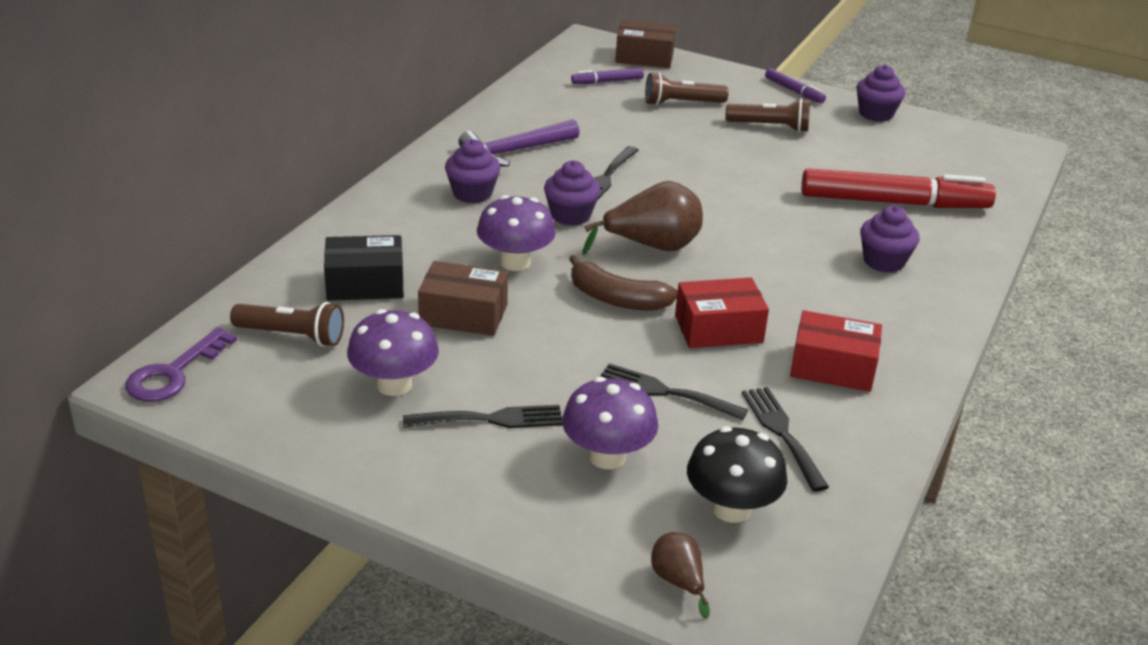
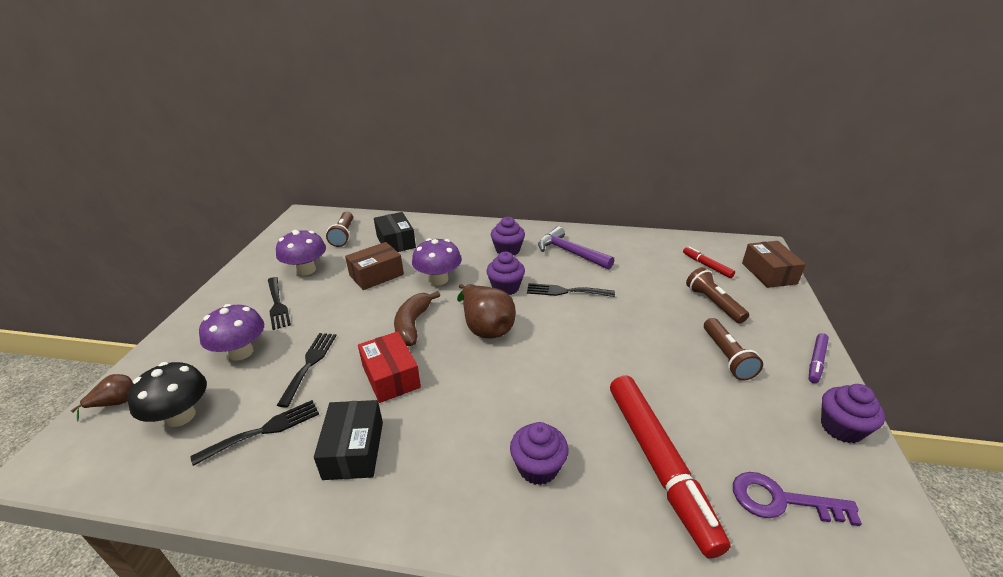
camera: 75 degrees right, 0 degrees up
(174, 373) = (308, 218): purple key -> purple key (781, 500)
(463, 314) = (376, 275): brown box -> brown box turned 60 degrees clockwise
(607, 81) = (707, 266): purple marker -> red marker
(832, 367) = (354, 450): red box -> black box

